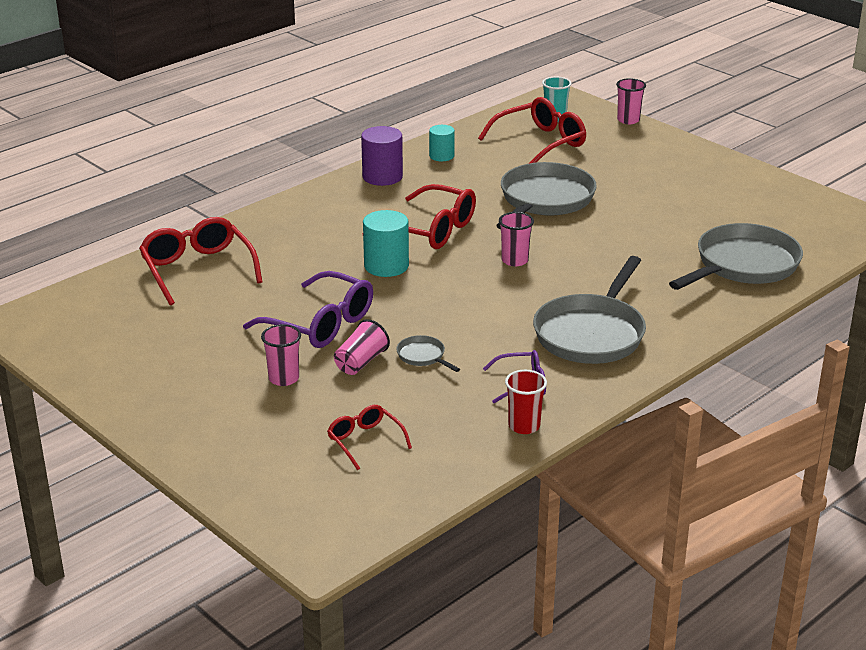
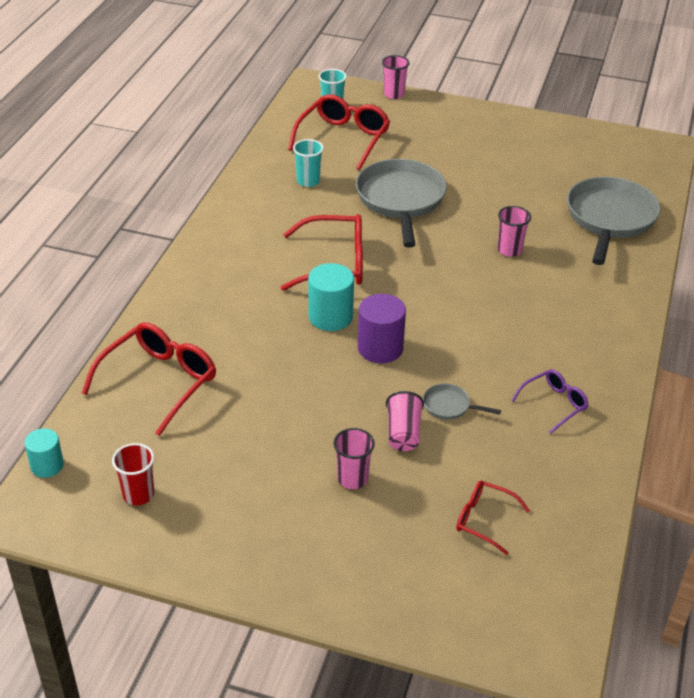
camera: 30 degrees left, 10 degrees up
(197, 269) = (159, 382): red glasses -> red glasses turned 90 degrees clockwise
(321, 324) = (331, 403): purple glasses -> none
(382, 177) = (239, 217): purple cylinder -> purple cylinder (380, 348)
(441, 156) = (271, 178): turquoise cylinder -> turquoise cylinder (47, 465)
(472, 166) = (308, 181): none -> turquoise cup
(514, 260) = (433, 273): pink cup -> pink cup (509, 250)
(524, 426) = (594, 448): red cup -> red cup (138, 494)
(592, 333) = (560, 330): grey pan -> none

